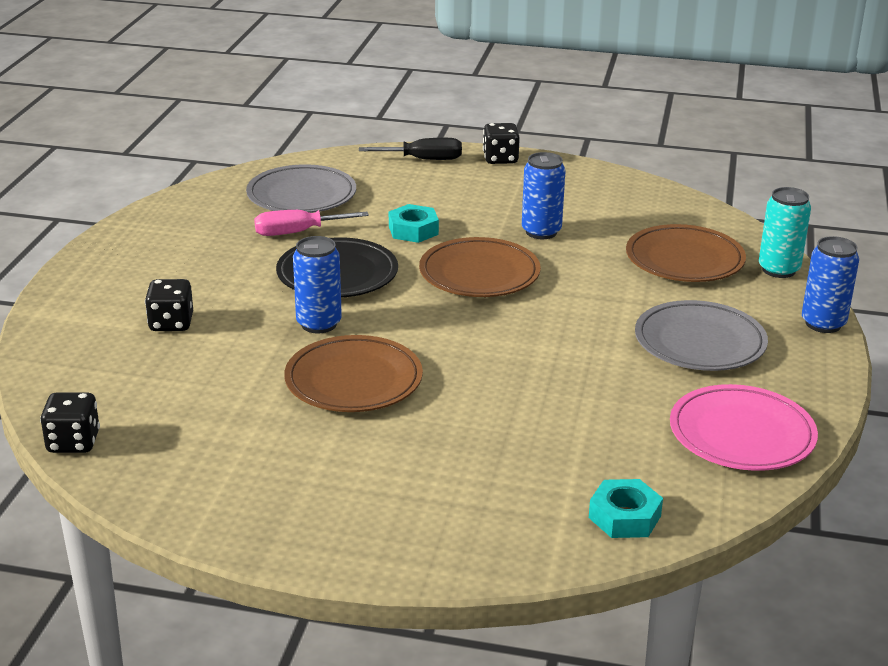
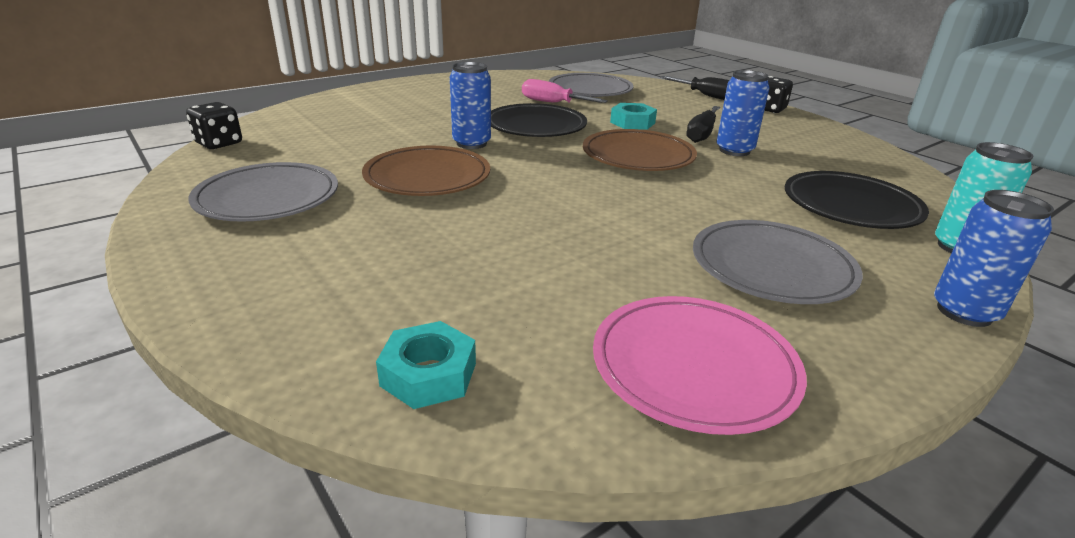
camera: 40 degrees right, 0 degrees up
(171, 323) = (392, 116): black dice -> none
(266, 469) = (268, 198): none -> grey plate
(490, 221) = (701, 134): none -> black screwdriver
(684, 260) = (851, 206): brown plate -> black plate

